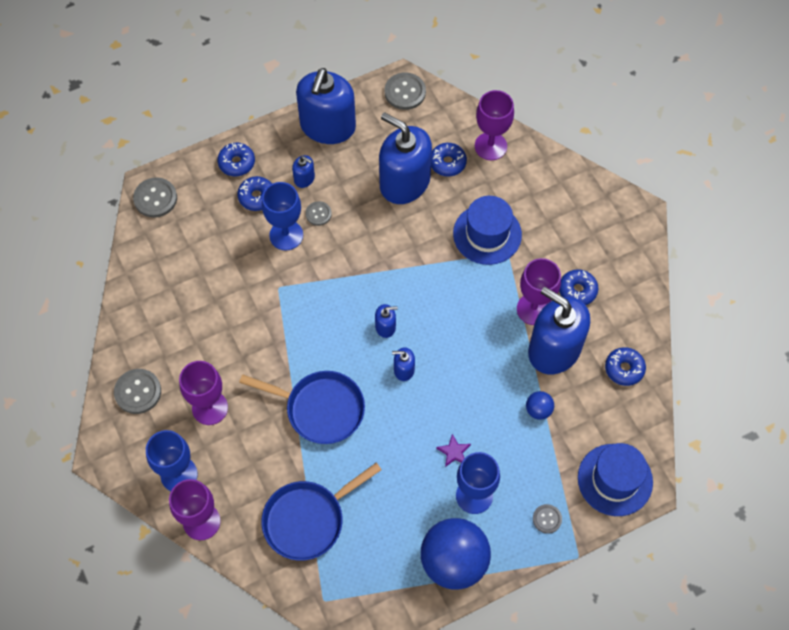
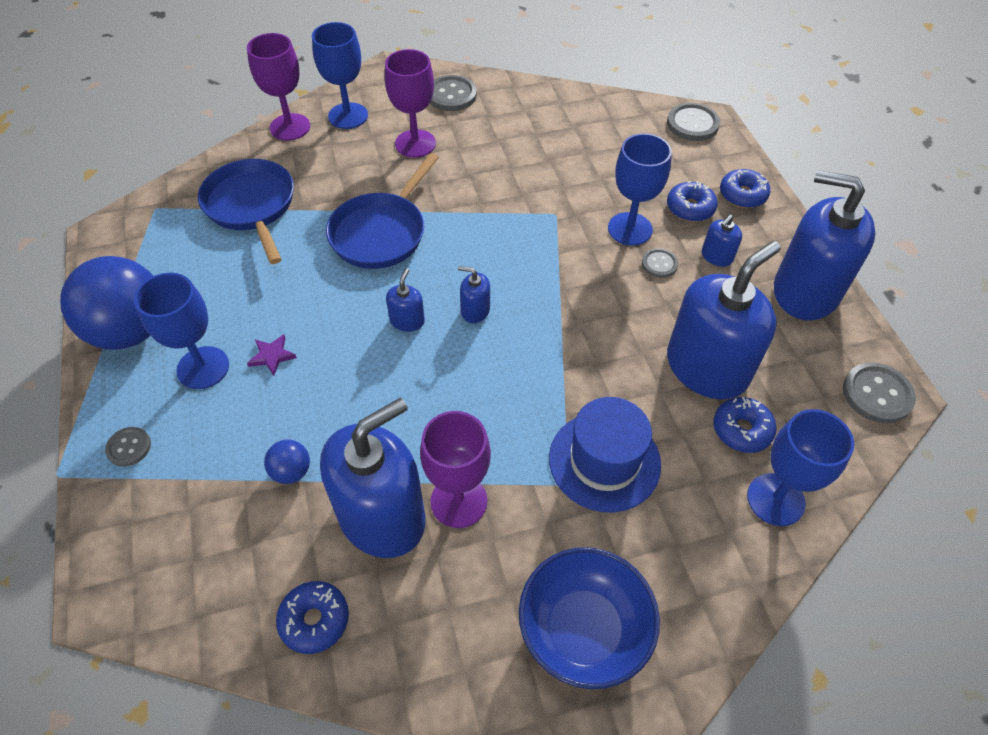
camera: 100 degrees right, 10 degrees down
(385, 327) = (475, 310): blue soap dispenser -> blue soap dispenser turned 105 degrees clockwise
(490, 146) = (775, 499): purple goblet -> blue goblet
(577, 290) = (478, 578): blue donut -> none
(591, 235) = (583, 629): none -> blue bowl
(615, 480) = (139, 555): blue hat -> none

